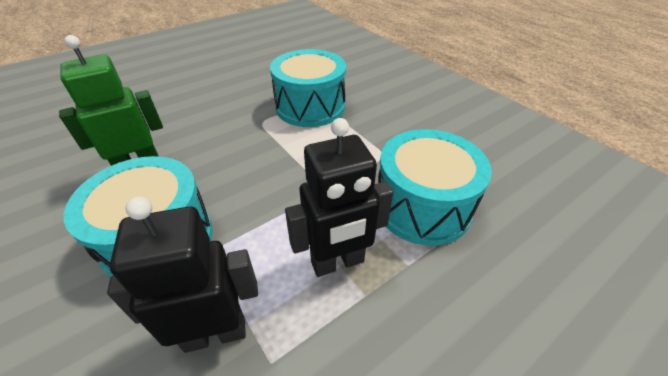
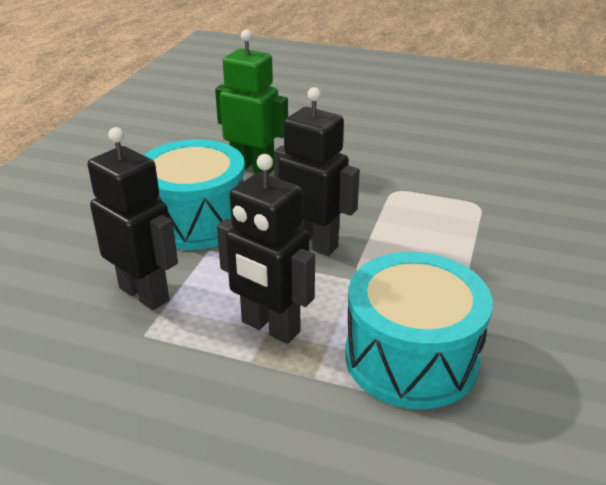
camera: 55 degrees right, 10 degrees down
(270, 188) = (313, 243): none -> black robot
(310, 106) = (466, 206): turquoise drum -> none

